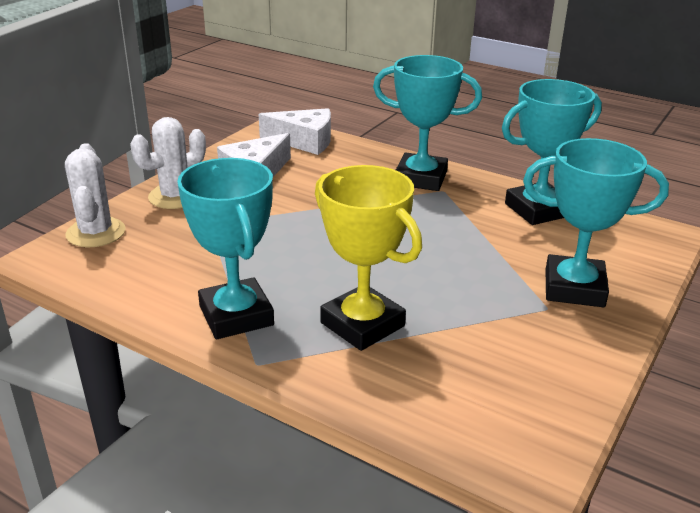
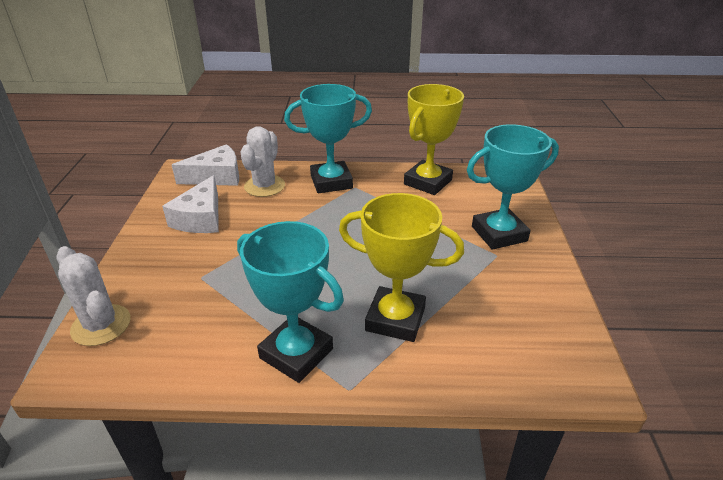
camera: 30 degrees left, 5 degrees up
(175, 196) = (148, 262): white cactus -> white cactus (264, 186)
(538, 210) = (428, 182): turquoise trophy -> yellow trophy

